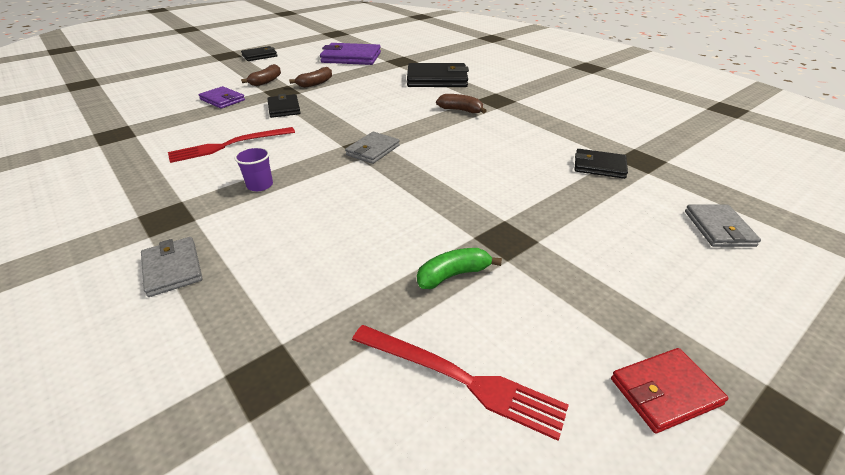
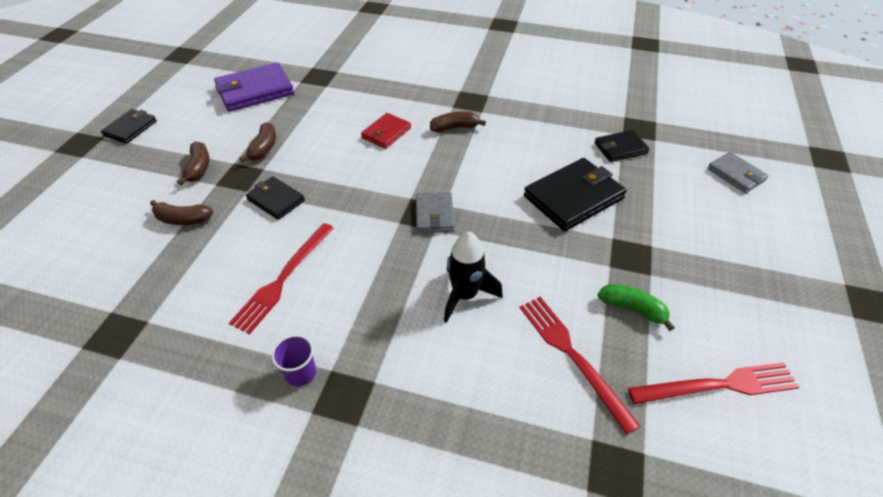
camera: 35 degrees left, 10 degrees up
(173, 268) = (427, 439): grey wallet -> none
(222, 100) = (183, 219): purple wallet -> brown banana
(260, 185) = (383, 310): purple cup -> purple cup (301, 373)
(325, 202) = (465, 295): none -> black rocket
(350, 278) = (572, 356): none -> red fork
(437, 79) = (387, 92): black wallet -> black wallet (573, 197)
(453, 275) = (632, 308): green banana -> green banana turned 90 degrees clockwise
(664, 391) = (812, 321): red wallet -> red wallet (386, 133)

